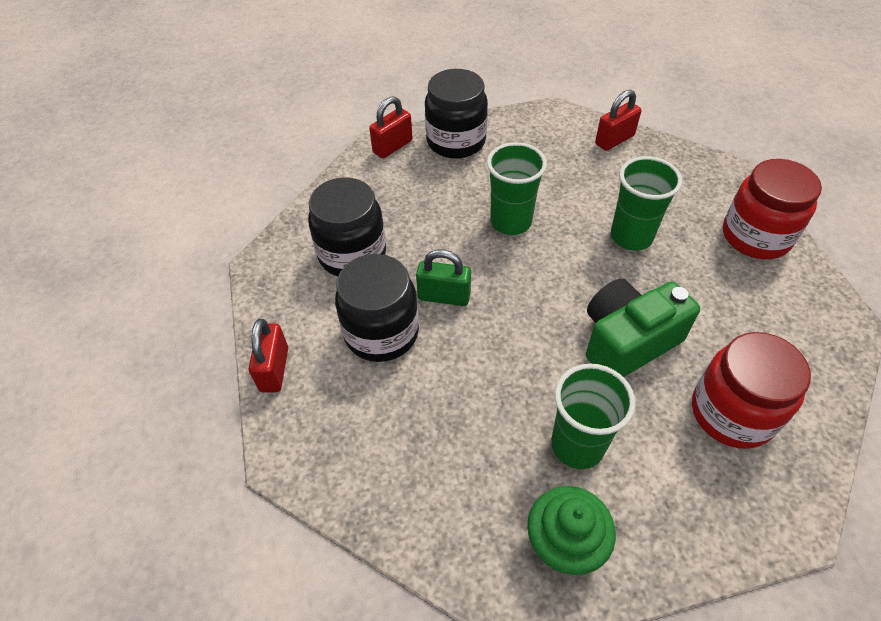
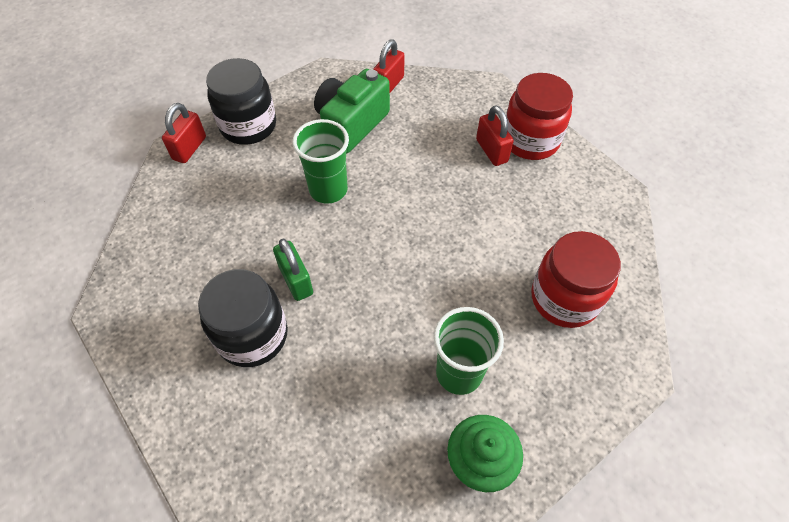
camera: 25 degrees left, 5 degrees up
(274, 369) = (164, 409): red padlock -> red padlock (491, 151)
(352, 254) = (194, 269): black jar -> none
(444, 296) = (296, 280): green padlock -> green padlock turned 75 degrees clockwise
(627, 342) = (465, 267): green camera -> green camera (351, 124)
(631, 236) = (434, 171): green cup -> none

